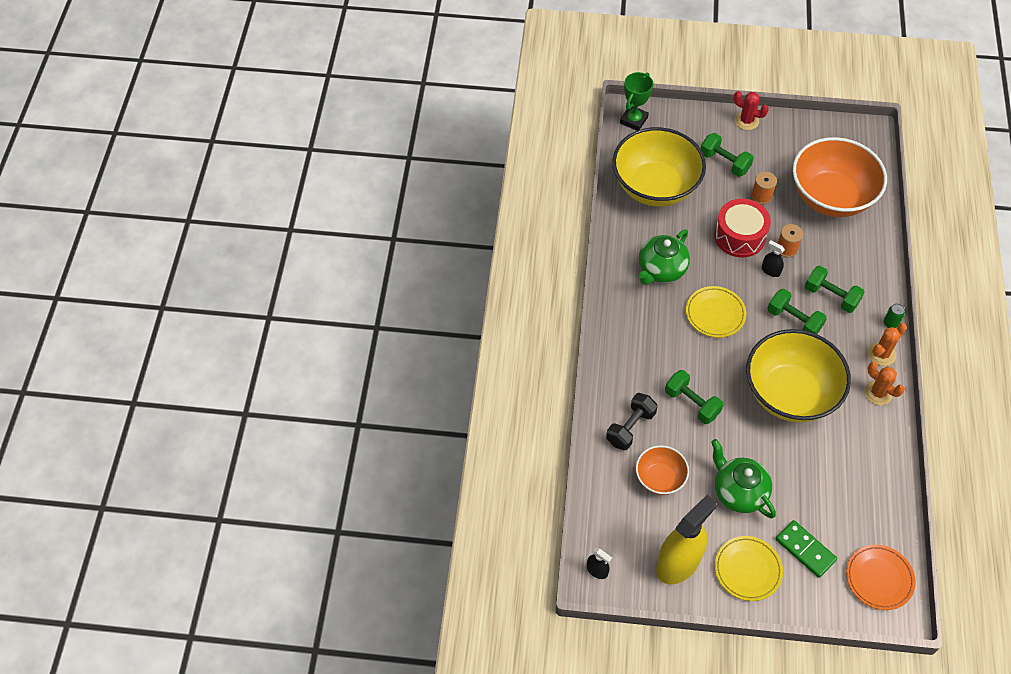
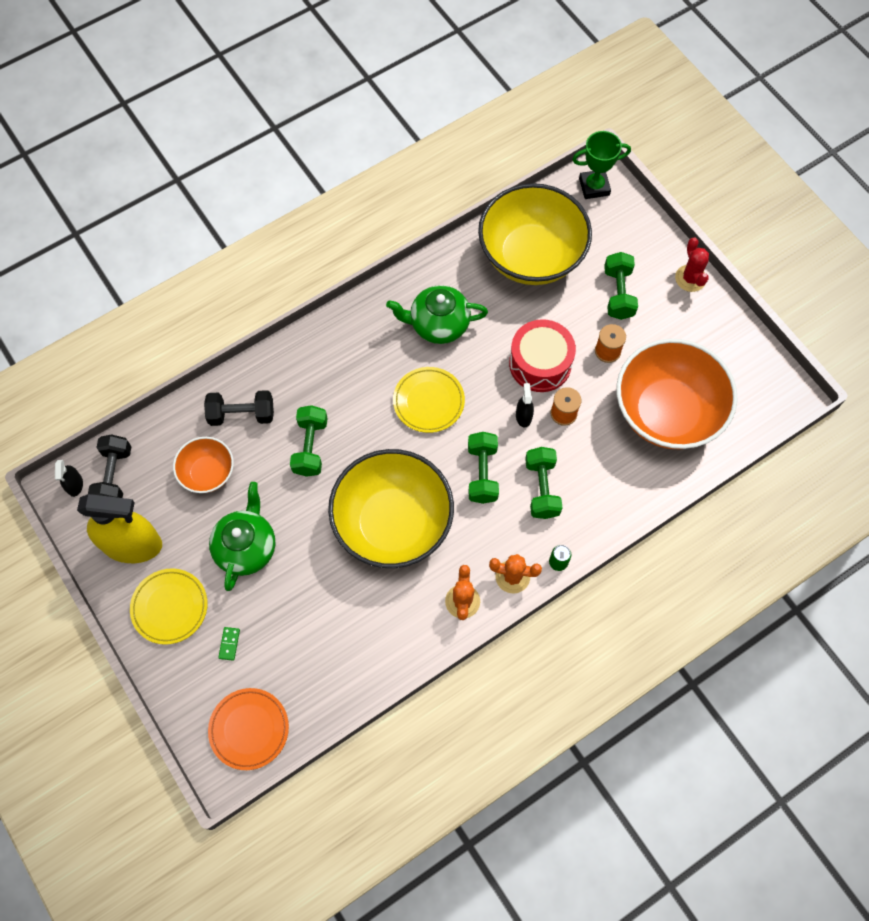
camera: 50 degrees right, 10 degrees up
(611, 540) = (114, 476): none -> black dumbbell
(805, 550) = (229, 644): green domino -> green domino, size x0.49

